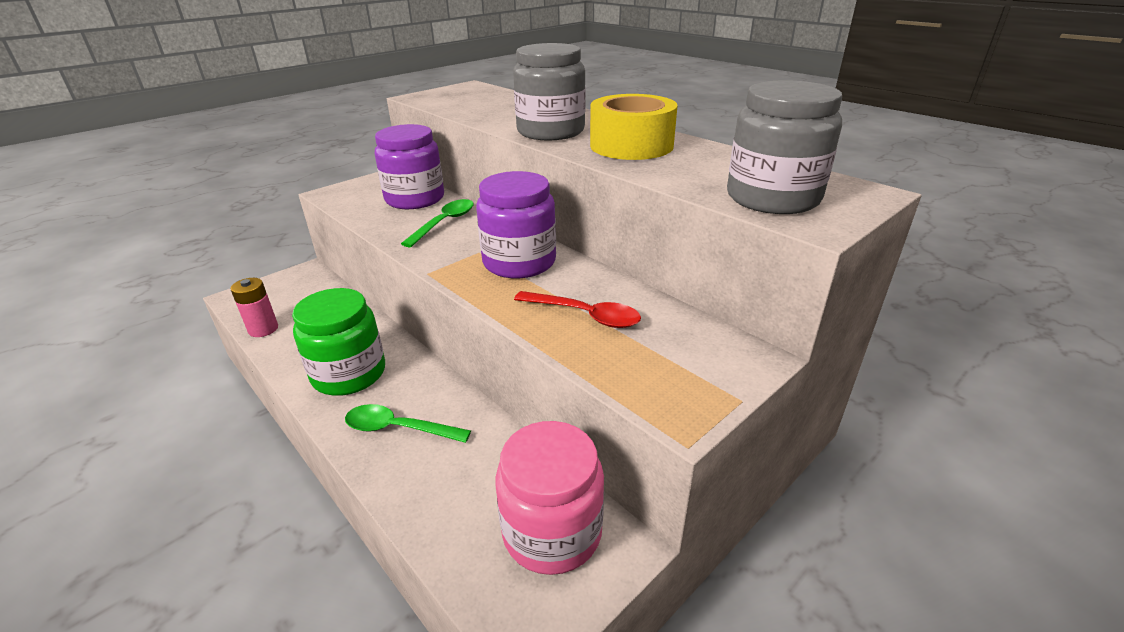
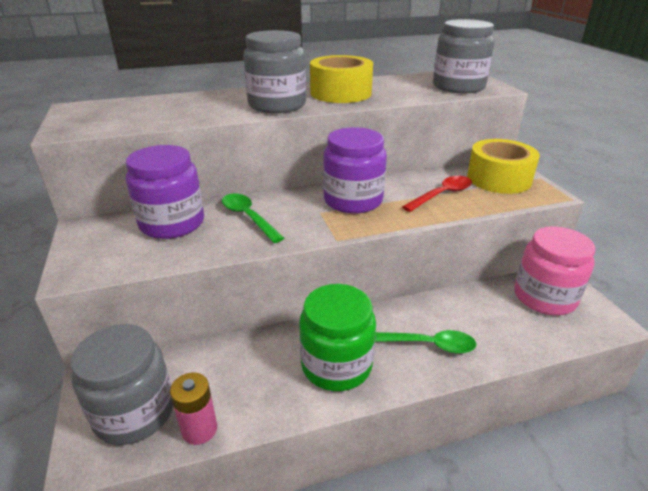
camera: 65 degrees left, 0 degrees up
(277, 298) = (134, 412): none -> grey jar
(399, 428) = (427, 345): green spoon -> green spoon turned 120 degrees counterclockwise
(688, 356) = (498, 179): none -> yellow tape

